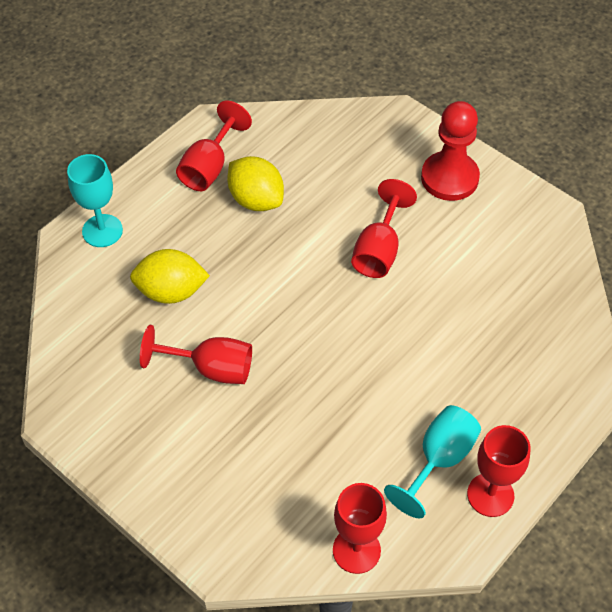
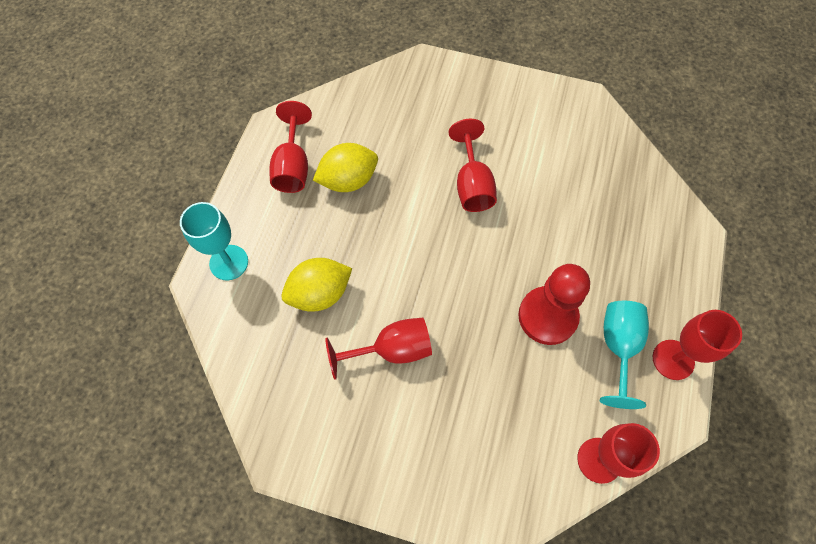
camera: 25 degrees left, 10 degrees up
(256, 200) = (348, 180): yellow lemon -> yellow lemon turned 45 degrees counterclockwise
(449, 178) = (493, 101): red pawn -> red pawn (547, 316)

